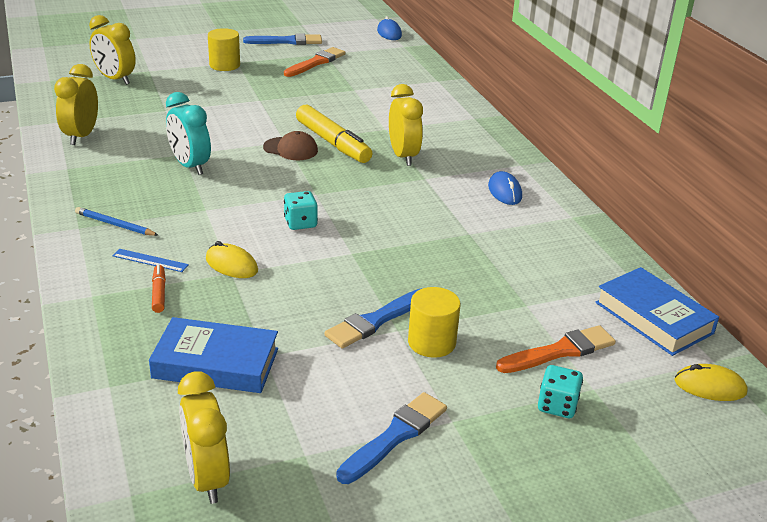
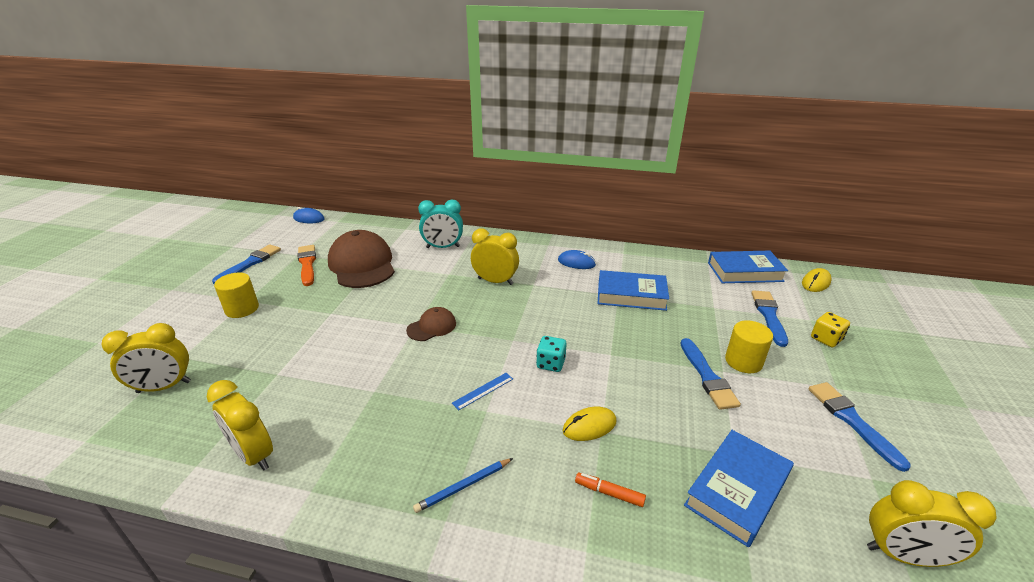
camera: 55 degrees left, 0 degrees up
(150, 260) = (548, 480): blue ruler -> blue ruler (483, 391)
(190, 166) = (401, 394): turquoise clock -> turquoise clock (443, 247)
(333, 143) = (444, 303): yellow marker -> none
(346, 85) = (362, 265): none -> brown cap
(480, 242) = (631, 295): none -> blue book
(557, 406) = (826, 339): turquoise dice -> yellow dice
(559, 351) = (769, 315): orange brush -> blue brush

